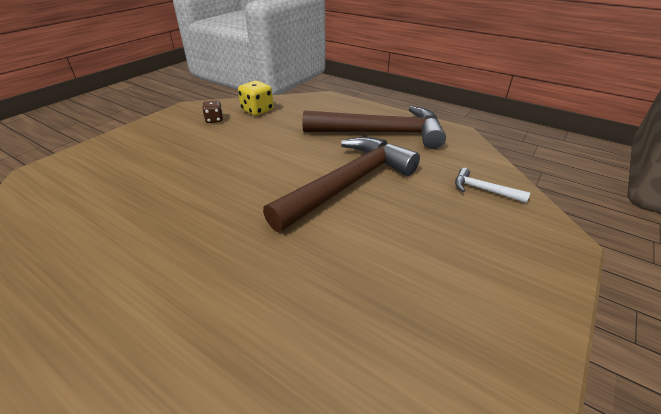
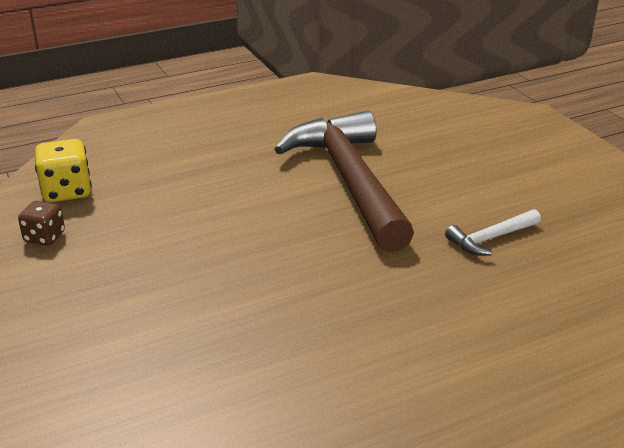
camera: 60 degrees left, 5 degrees down
(381, 133) = (260, 124): brown hammer -> none
(483, 190) = (433, 115): white hammer -> white hammer (491, 238)

